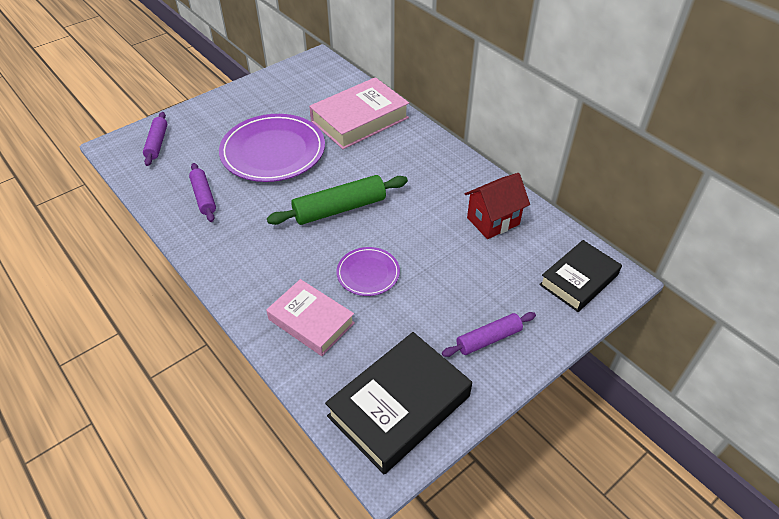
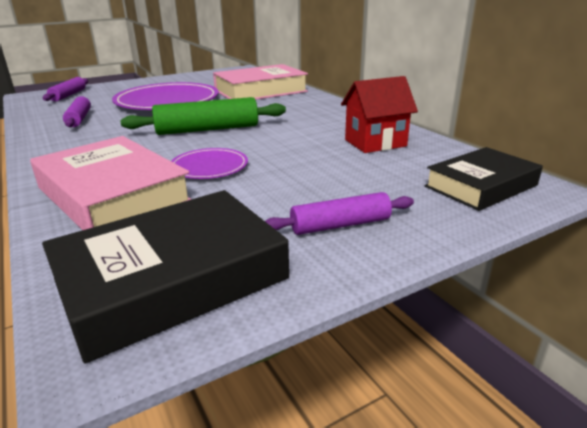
camera: 10 degrees right, 20 degrees down
(311, 321) = (113, 195): pink book -> pink book, size x1.51

